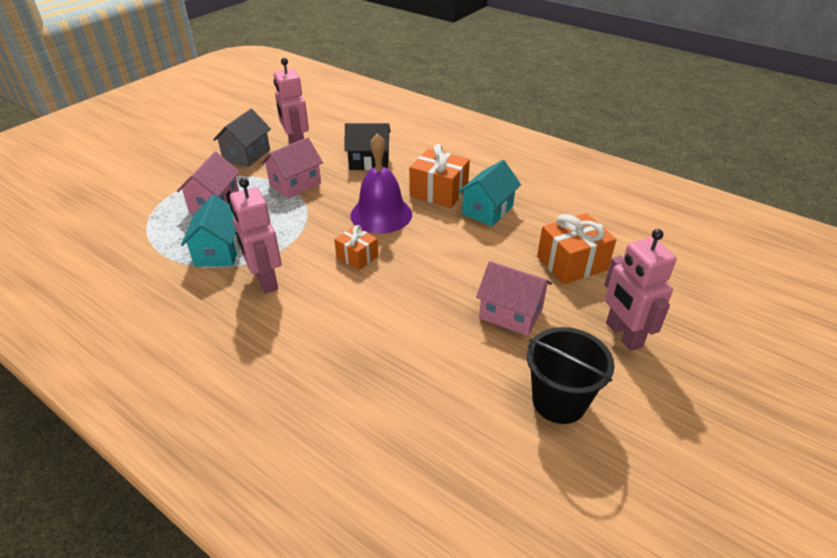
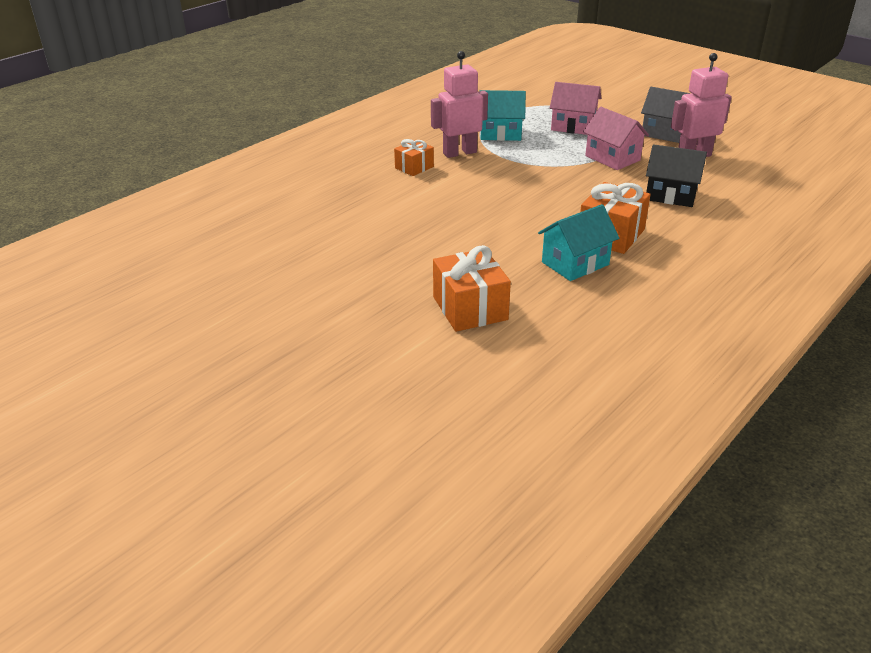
camera: 95 degrees right, 5 degrees down
(357, 256) = (489, 189): orange gift -> orange gift (414, 167)
(369, 162) = (671, 195): black house -> black house turned 75 degrees counterclockwise
(381, 214) = (561, 201): purple bell -> none
(487, 210) = (575, 263): turquoise house -> turquoise house turned 75 degrees counterclockwise
(511, 313) = (395, 261): pink house -> none
(559, 401) = (283, 273): black bucket -> none
(623, 335) = (349, 322): pink robot -> none

